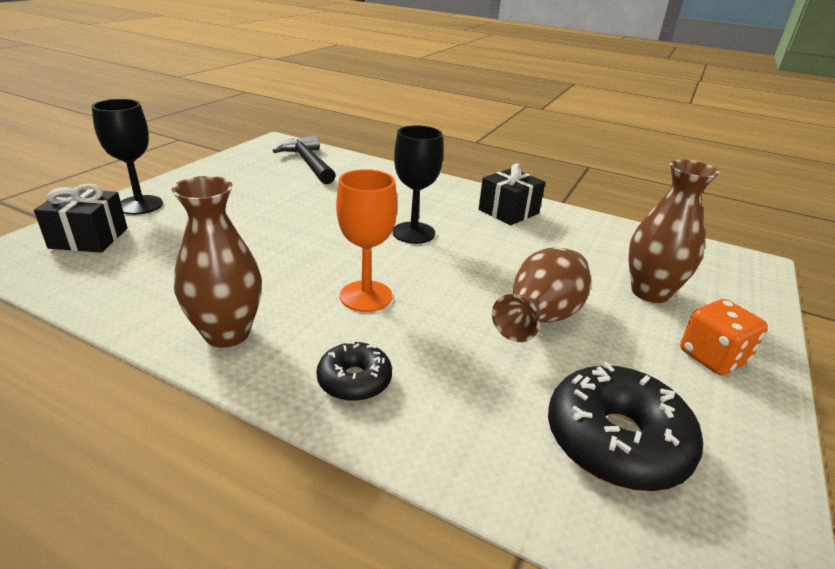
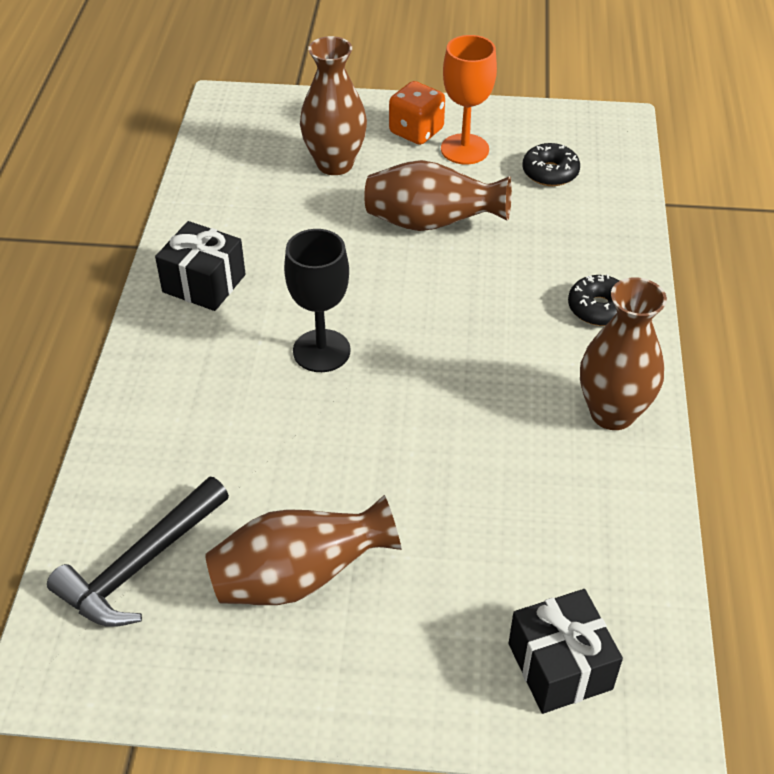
camera: 110 degrees left, 15 degrees up
(140, 205) = (437, 686): black goblet -> none
(252, 190) = (299, 577): none -> brown vase
(366, 296) = (482, 343): orange goblet -> orange goblet (464, 149)
(616, 441) = (550, 172): black donut -> black donut, size x0.57

